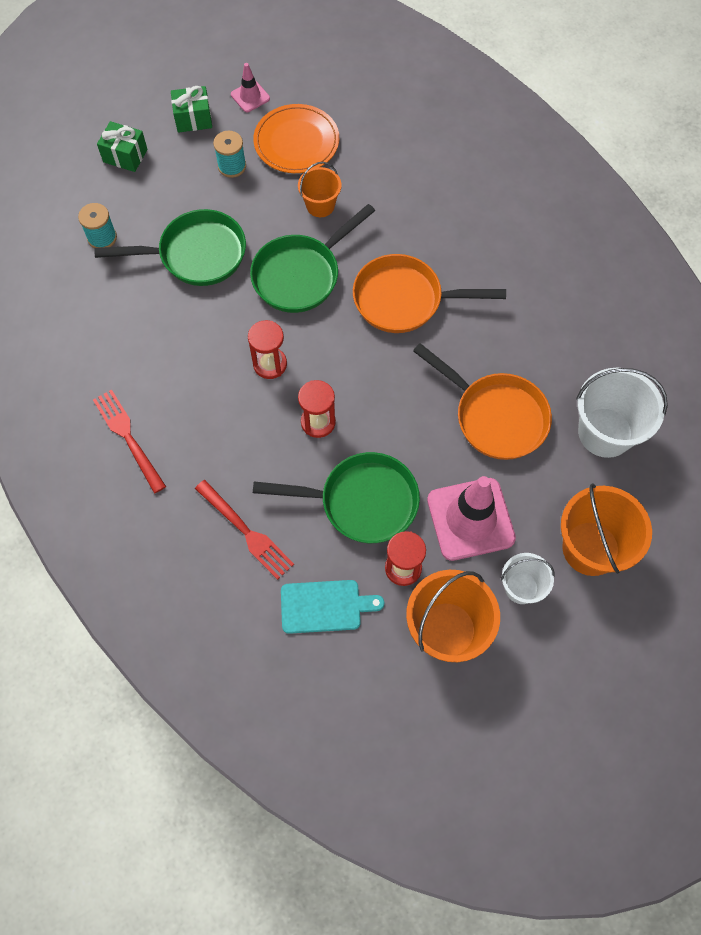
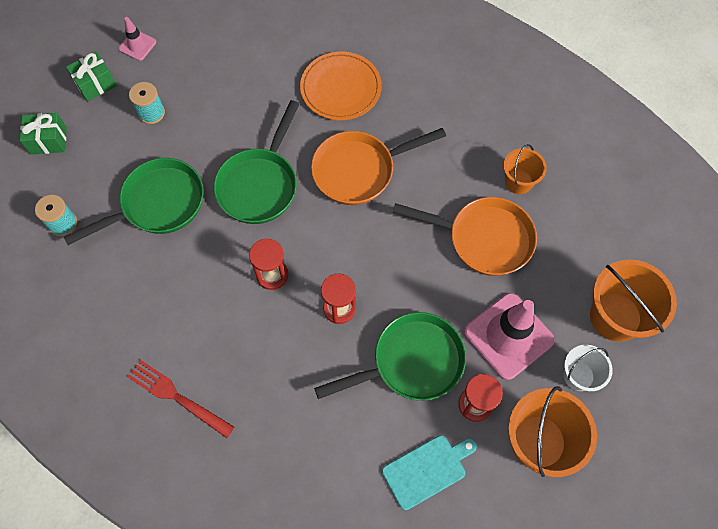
camera: 25 degrees left, 0 degrees up
(246, 531) = (325, 435): red fork -> none
(296, 142) = (198, 70): orange plate -> orange plate (341, 88)
(320, 205) = (246, 117): orange bucket -> orange bucket (518, 182)
(605, 432) = (577, 214): white bucket -> none

